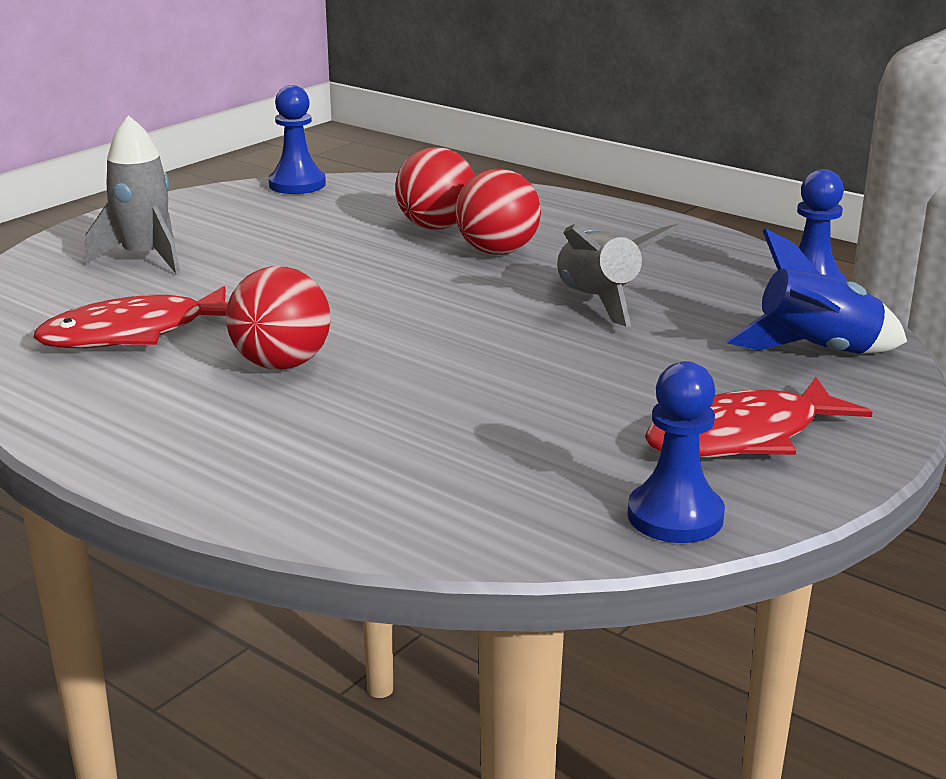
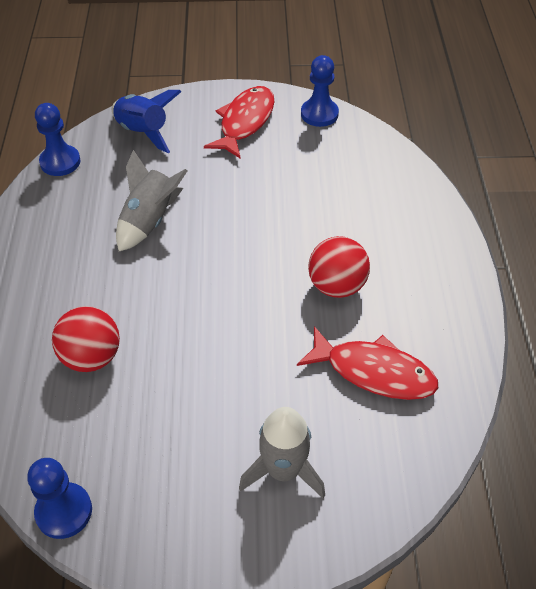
camera: 130 degrees left, 25 degrees up
(497, 251) = (111, 300): red ball -> none
(743, 437) = (245, 122): red fish -> red fish turned 90 degrees counterclockwise

